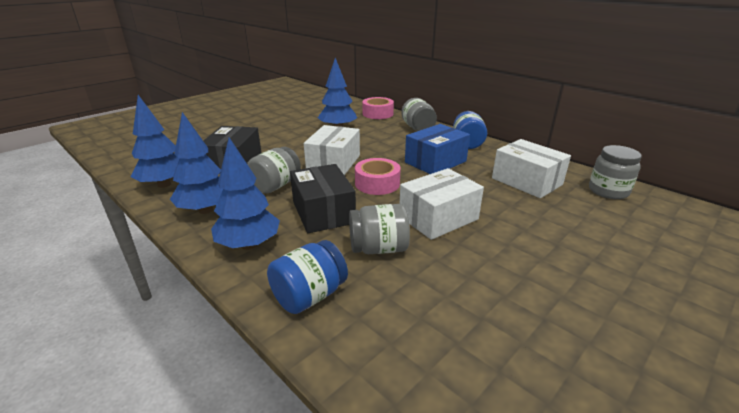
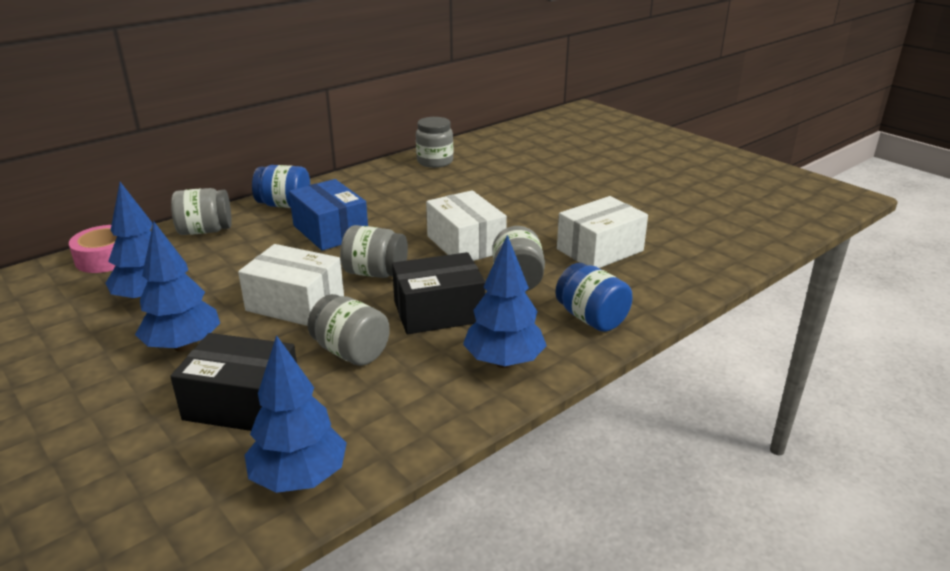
camera: 85 degrees left, 0 degrees up
(205, 210) = (409, 411): blue tree -> blue tree (183, 346)
(377, 183) = (375, 273): pink tape -> grey jar
(526, 181) = (403, 191): white box -> white box (600, 250)

